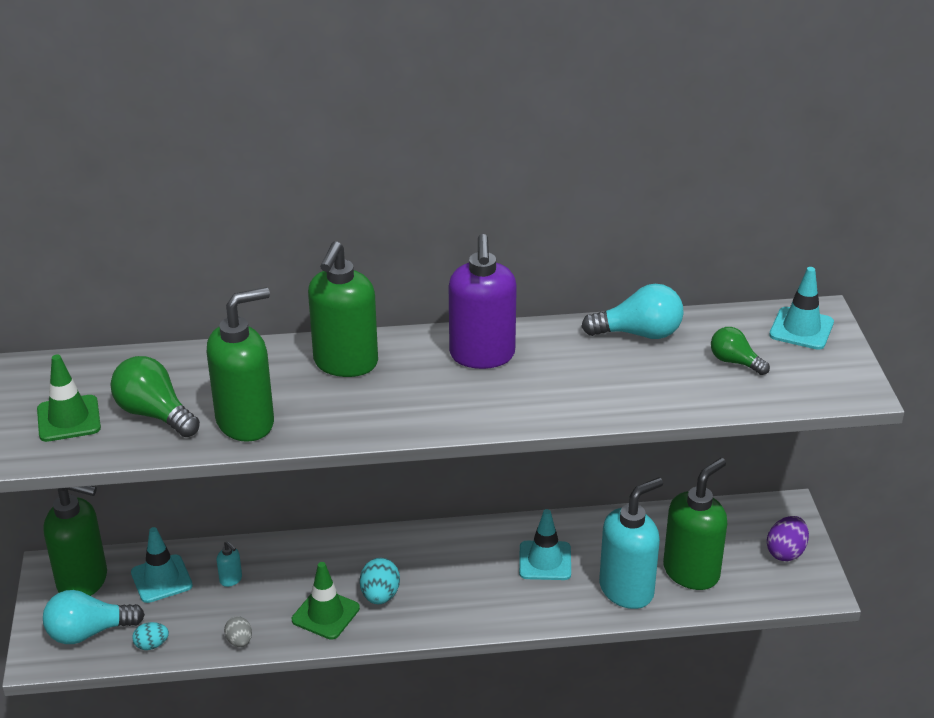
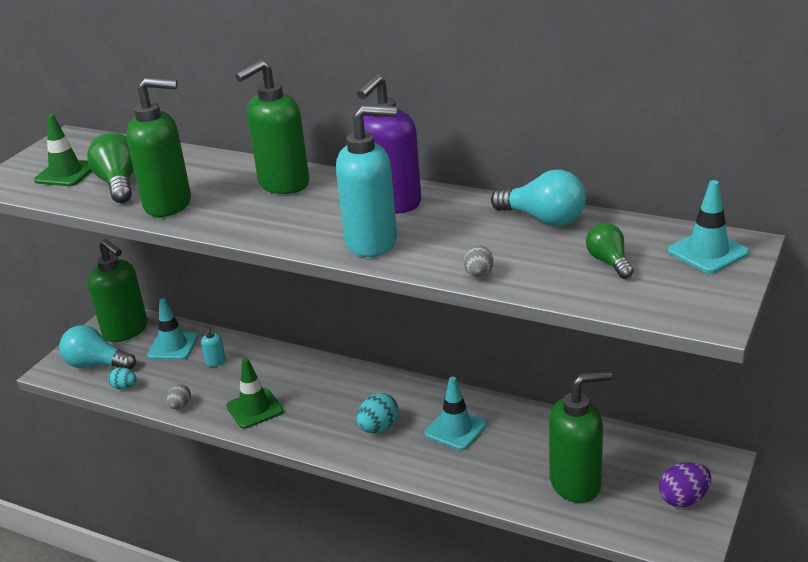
camera: 35 degrees right, 5 degrees down
(380, 595) = (305, 410): turquoise egg -> turquoise egg (378, 428)
(627, 590) = (504, 477): turquoise soap dispenser -> turquoise soap dispenser (372, 242)
(641, 407) = (479, 274): none -> grey egg

